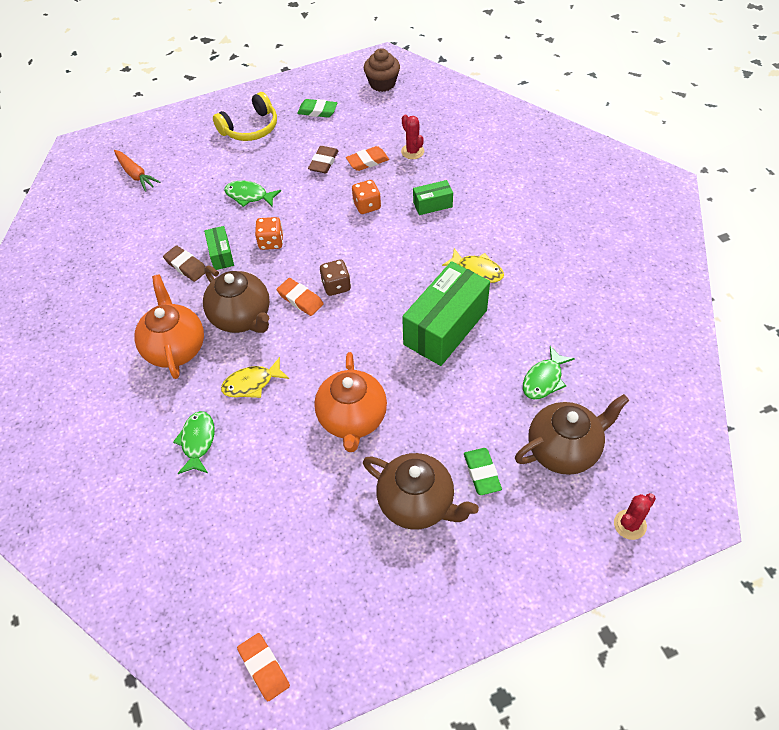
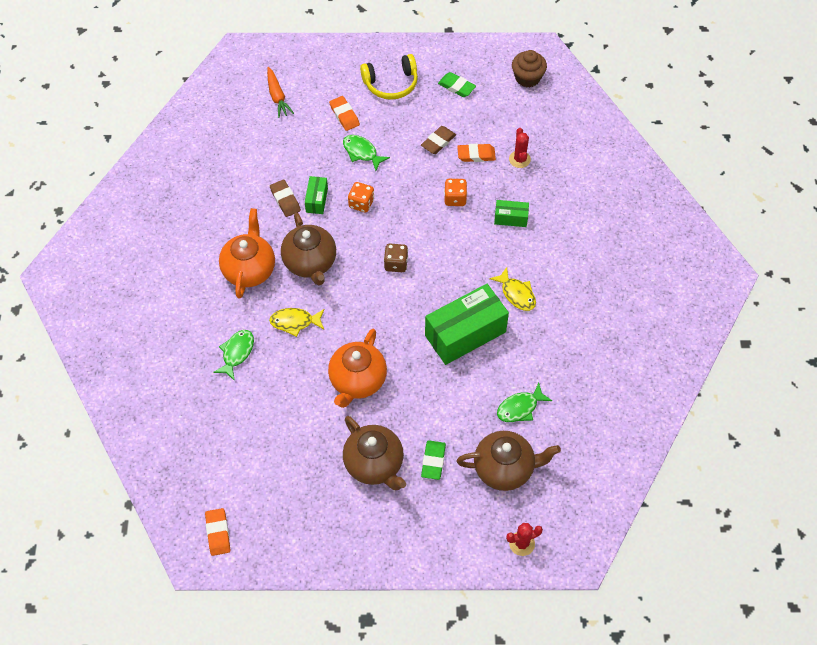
camera: 20 degrees right, 5 degrees up
(300, 299) = (362, 265): orange eraser -> orange eraser (344, 115)

